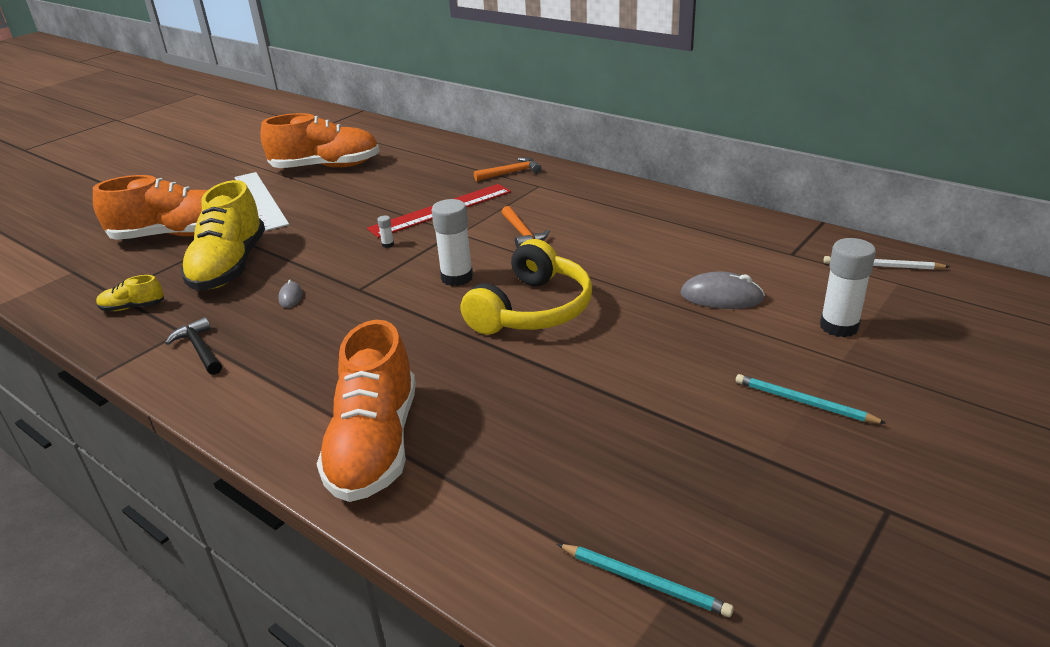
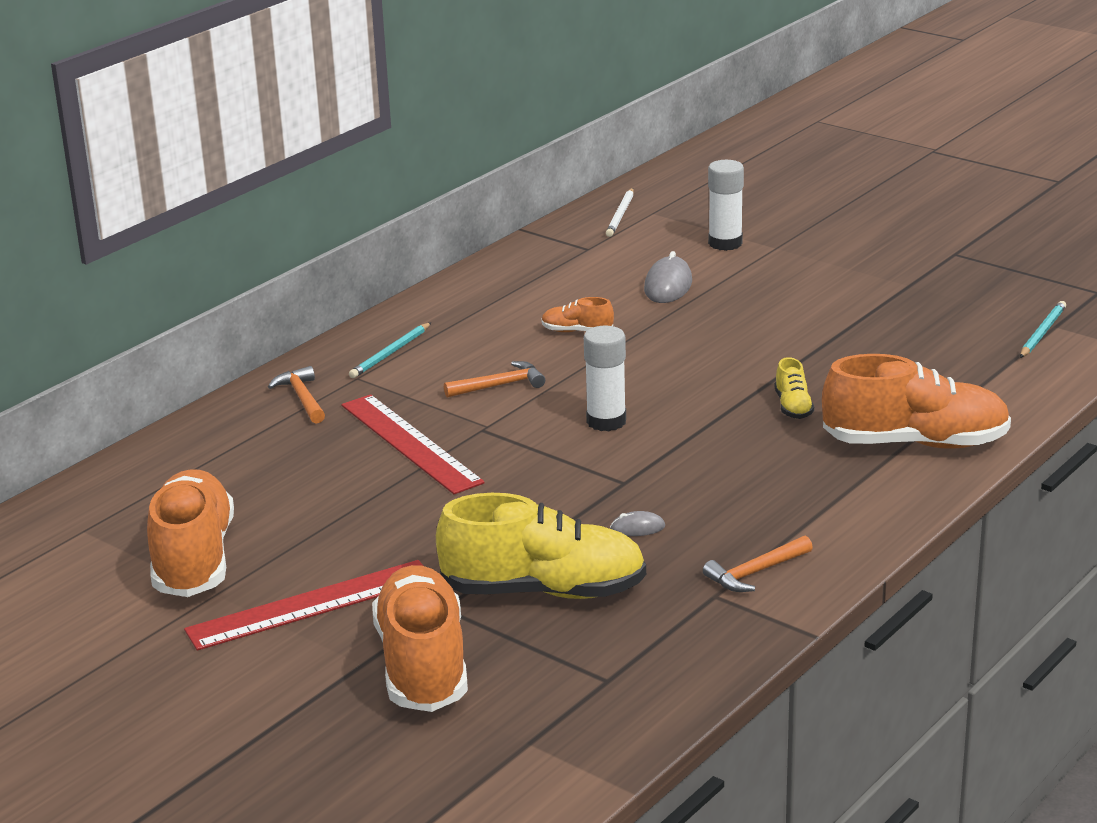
camera: 90 degrees left, 5 degrees down
(133, 307) = (650, 650): yellow shoe -> yellow shoe (793, 407)
(200, 349) = (755, 572): black hammer -> orange hammer
(260, 200) = (311, 605): white ruler -> red ruler
(388, 245) = (507, 474): white glue stick -> none
(532, 309) = (683, 376): yellow headphones -> none
(617, 258) = (577, 331): none -> orange shoe
(803, 402) = (836, 267): turquoise pencil -> turquoise pencil (390, 353)

